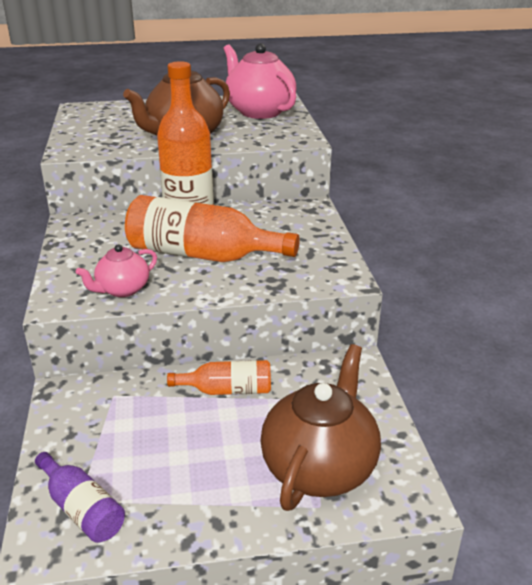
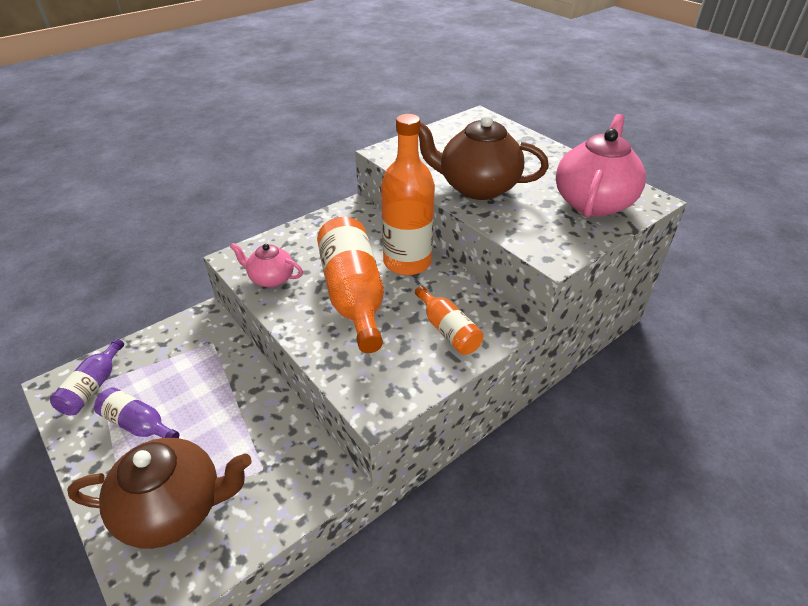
camera: 60 degrees right, 10 degrees up
(184, 476) = (138, 424): none -> purple bottle
(227, 390) = (247, 403): orange bottle -> orange bottle (448, 330)

